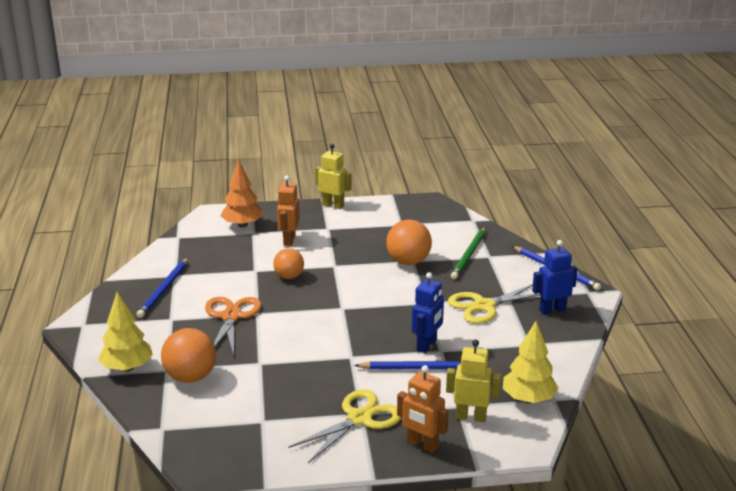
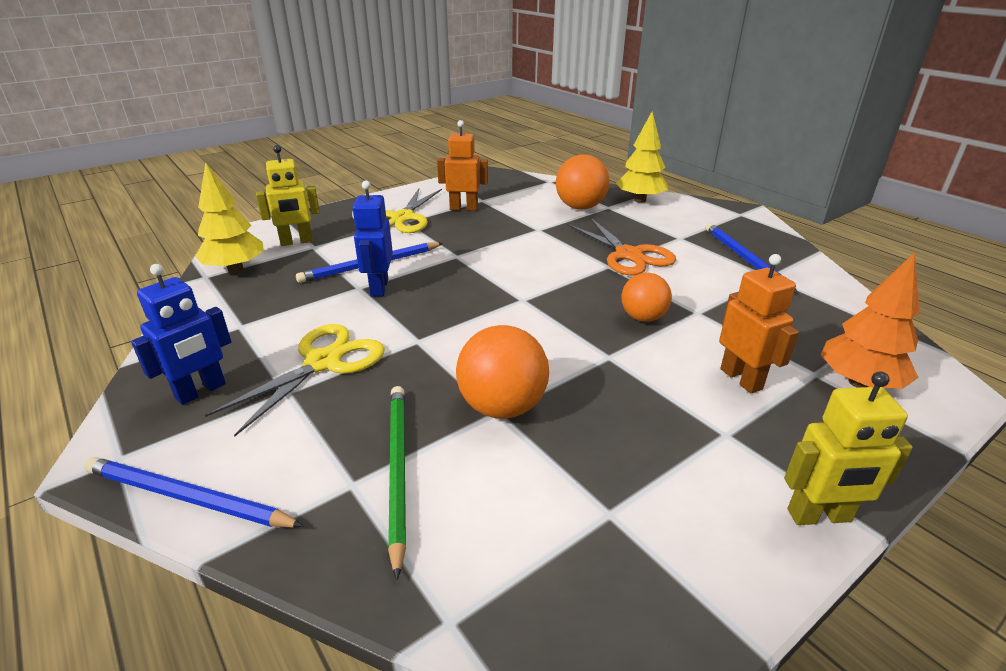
camera: 150 degrees right, 5 degrees up
(422, 445) = (334, 216): orange robot -> orange robot (464, 208)

